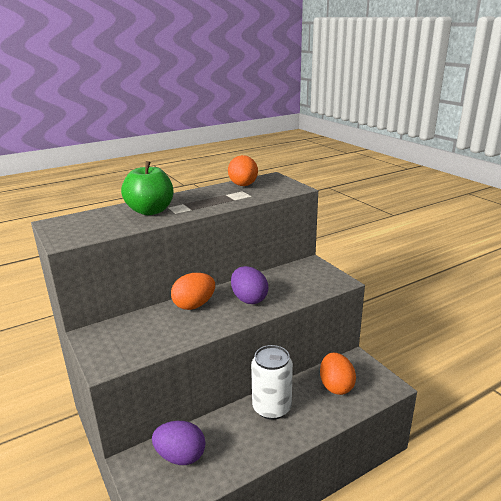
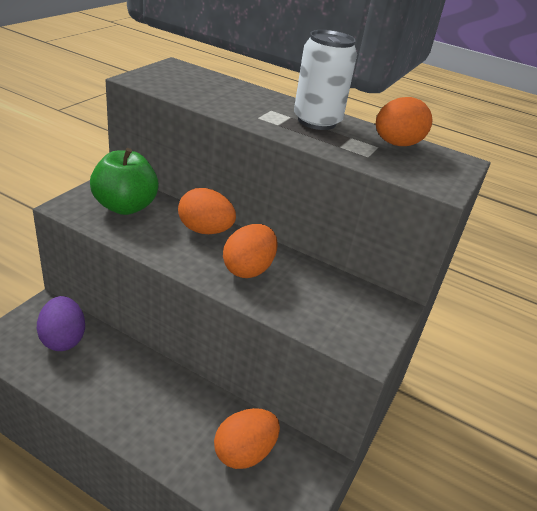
camera: 55 degrees right, 10 degrees up
(150, 211) = (248, 103): green apple -> green apple (125, 206)
(249, 299) = (248, 269): purple egg -> orange egg
(271, 407) = (168, 393): white can -> white can (317, 121)

